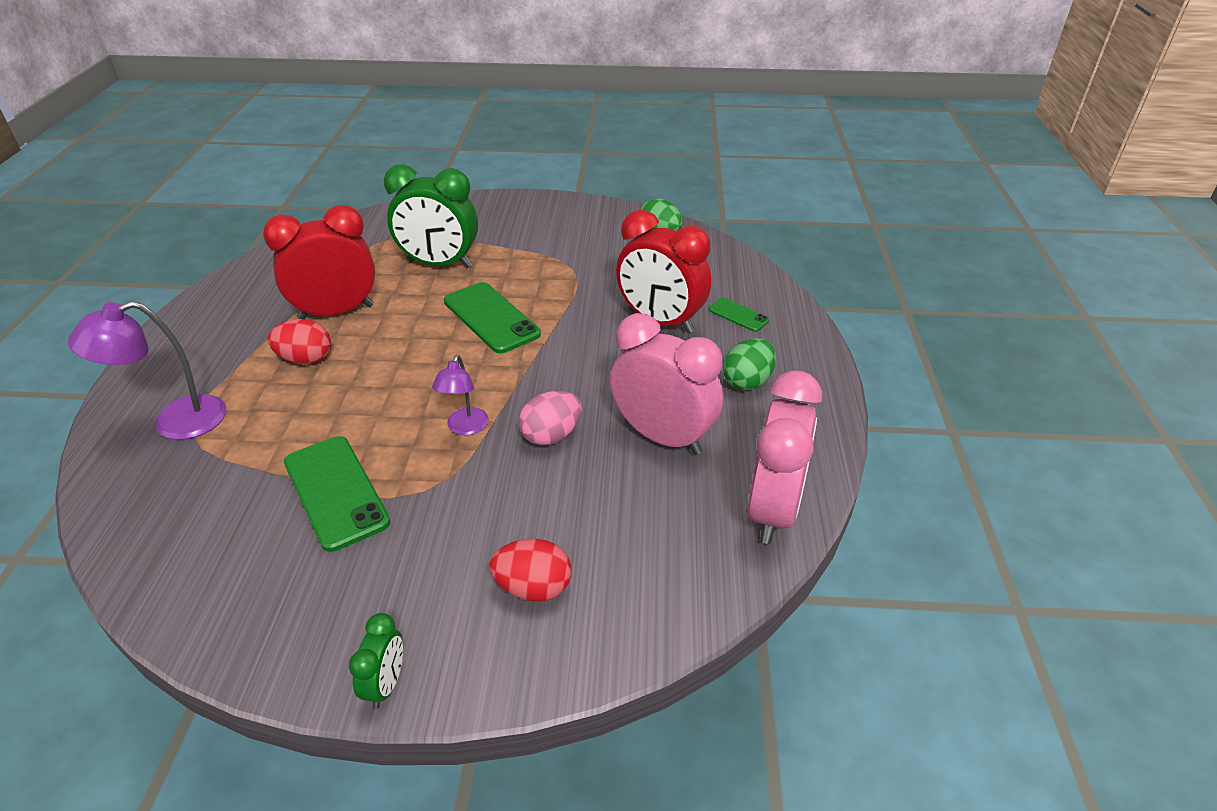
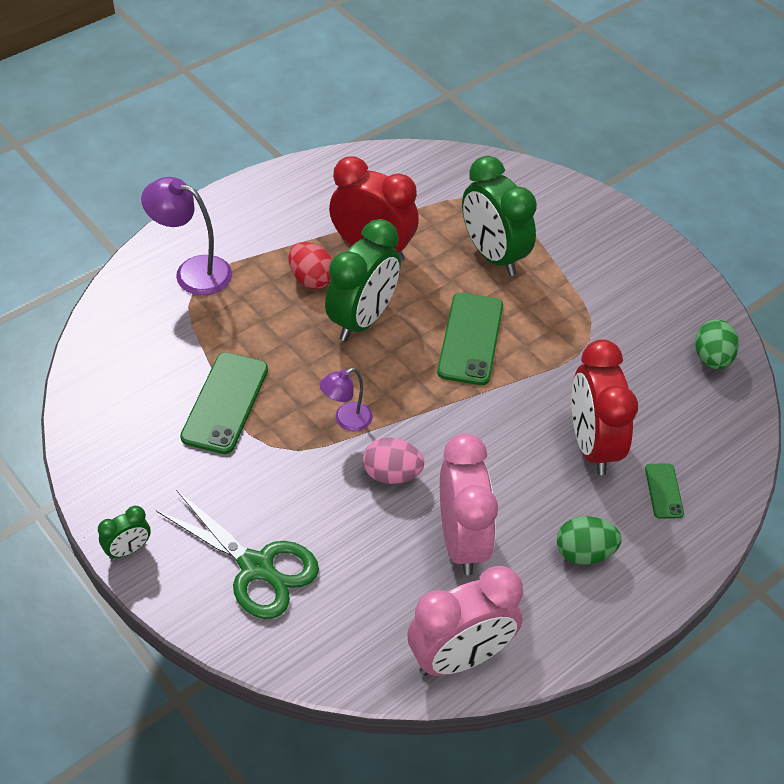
camera: 45 degrees right, 10 degrees up
(388, 358) = (362, 319): none -> green clock
(533, 588) = (257, 567): red egg -> green scissors

